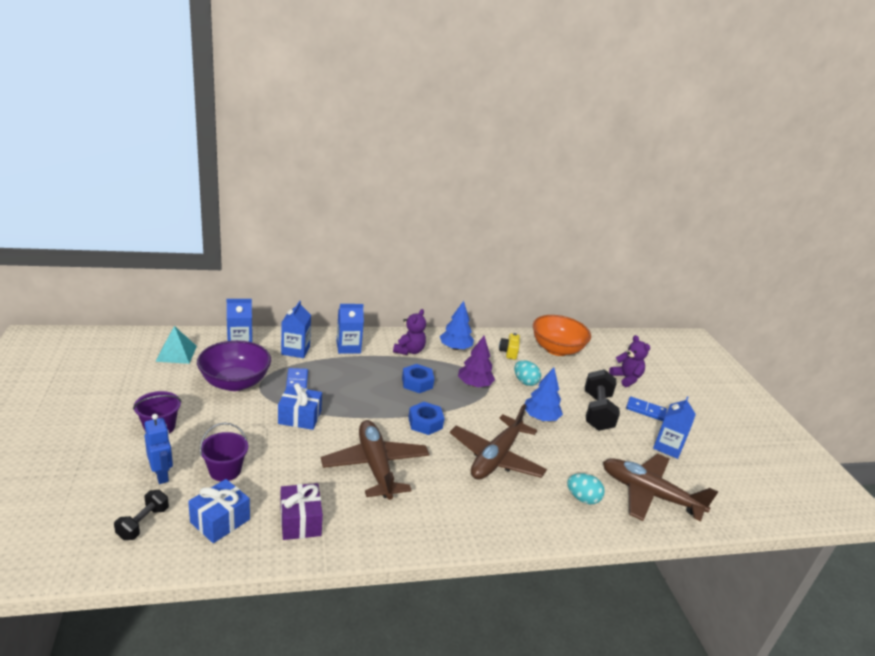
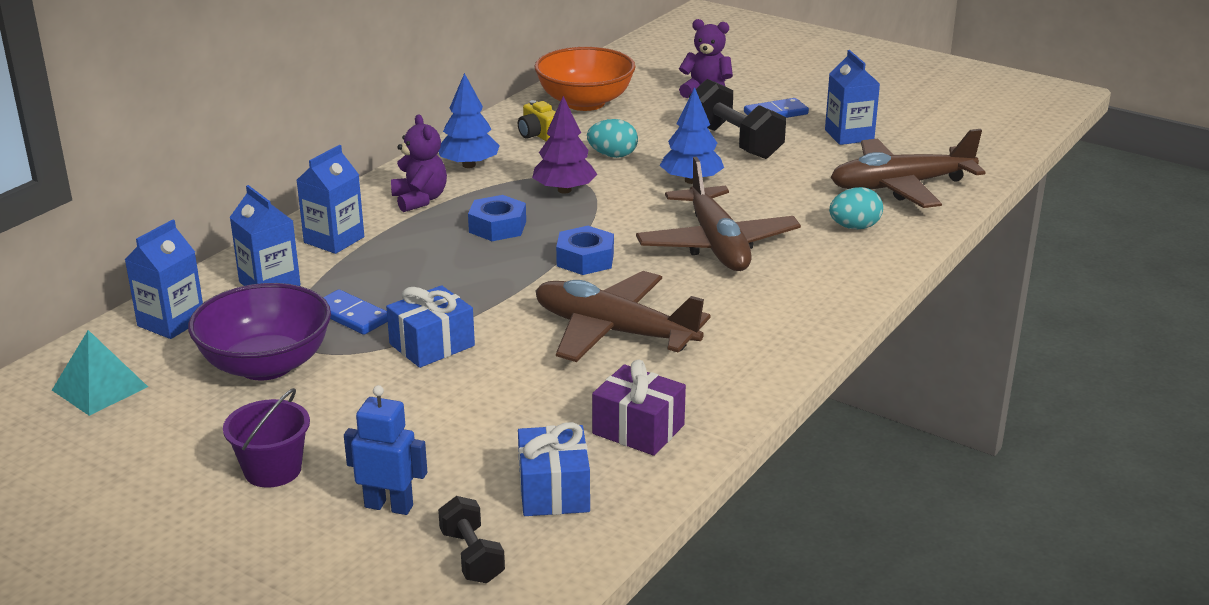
camera: 40 degrees left, 0 degrees up
(225, 470) = (457, 449): purple bucket -> none

